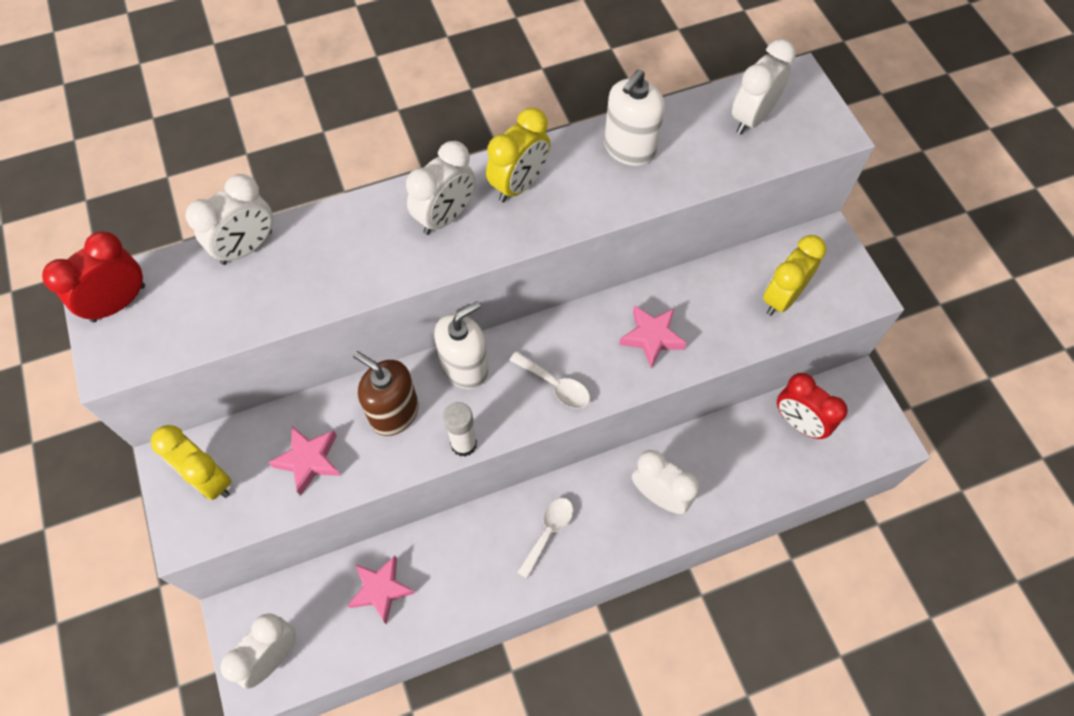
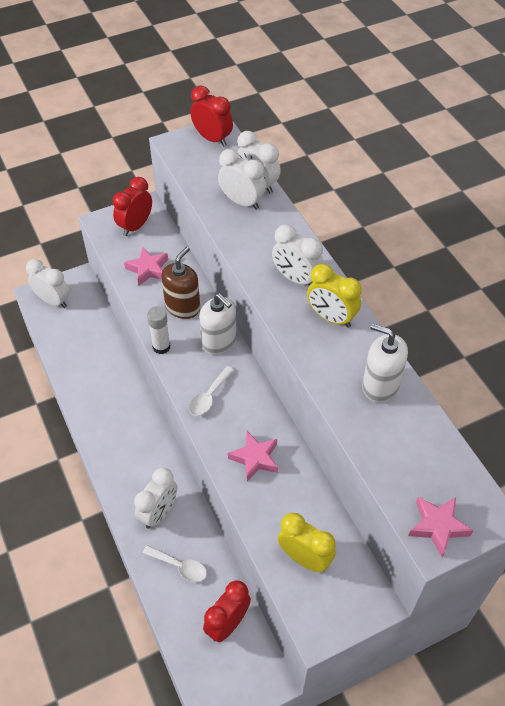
camera: 85 degrees right, 10 degrees down
(209, 479) = (135, 226): yellow clock -> red clock
(381, 590) = (91, 348): pink star -> pink star (438, 526)
(548, 532) = (129, 440): white spoon -> white spoon (179, 566)
(752, 118) = (434, 476): white clock -> white clock (242, 202)

